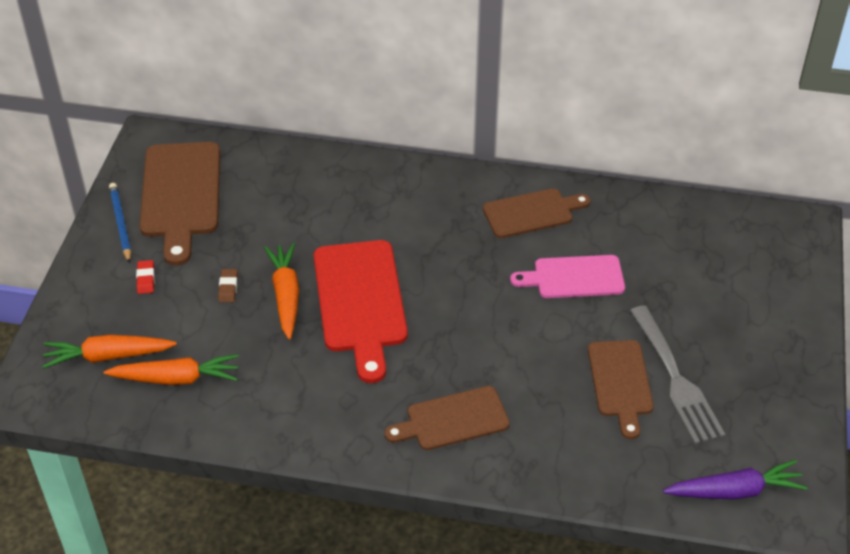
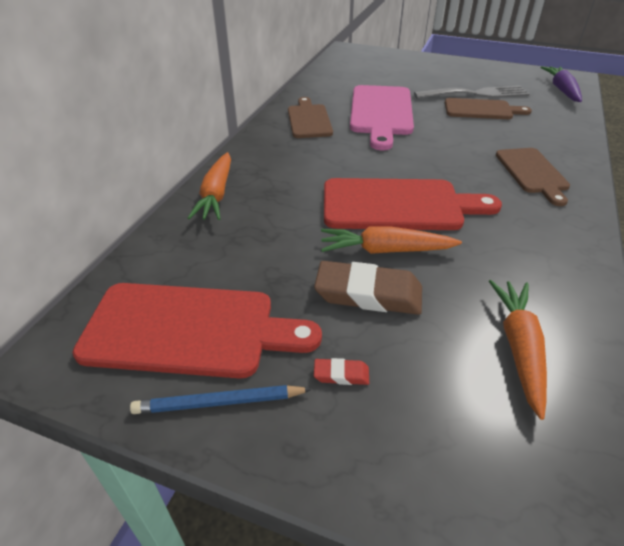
camera: 80 degrees left, 5 degrees down
(108, 356) = (490, 424): orange carrot -> orange carrot (216, 194)
(181, 195) = (189, 329): brown cutting board -> red cutting board
(228, 288) = (368, 293): brown eraser -> brown eraser, size x2.23
(574, 277) = (381, 113): pink cutting board -> pink cutting board, size x1.58

